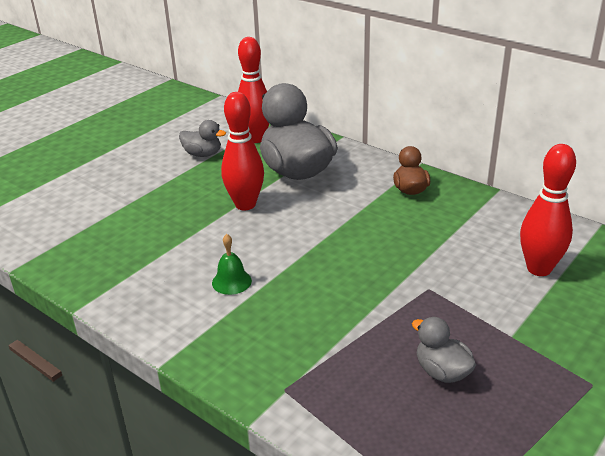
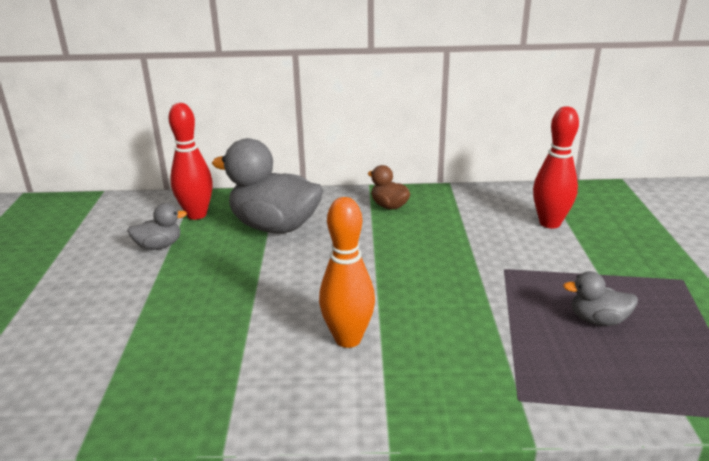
camera: 40 degrees left, 5 degrees down
(231, 281) = (348, 339): green bell -> orange bowling pin
(245, 204) = (266, 271): red bowling pin -> none

